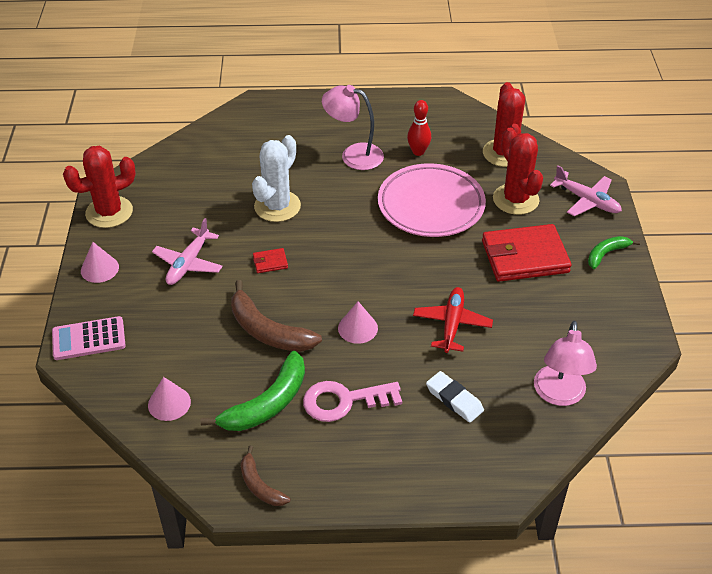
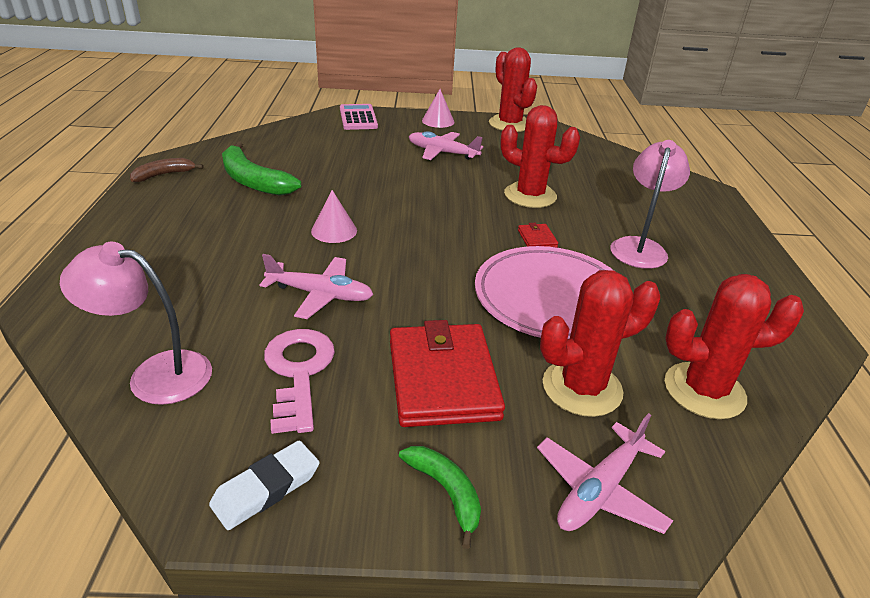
camera: 90 degrees right, 10 degrees down
(169, 403) = (276, 143): pink cone -> none
(268, 331) = (345, 184): brown banana -> none
(270, 262) = (441, 189): red wallet -> red wallet (537, 239)
(277, 206) = (530, 195): white cactus -> red cactus
(344, 401) = (235, 217): pink key -> pink key (298, 372)
(418, 152) = (668, 299): red bowling pin -> none
(452, 324) = (320, 294): red plane -> pink plane
(454, 399) = (199, 284): white eraser -> white eraser (266, 488)

